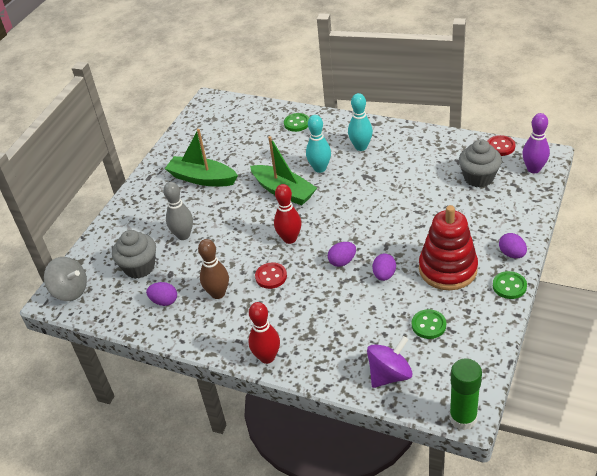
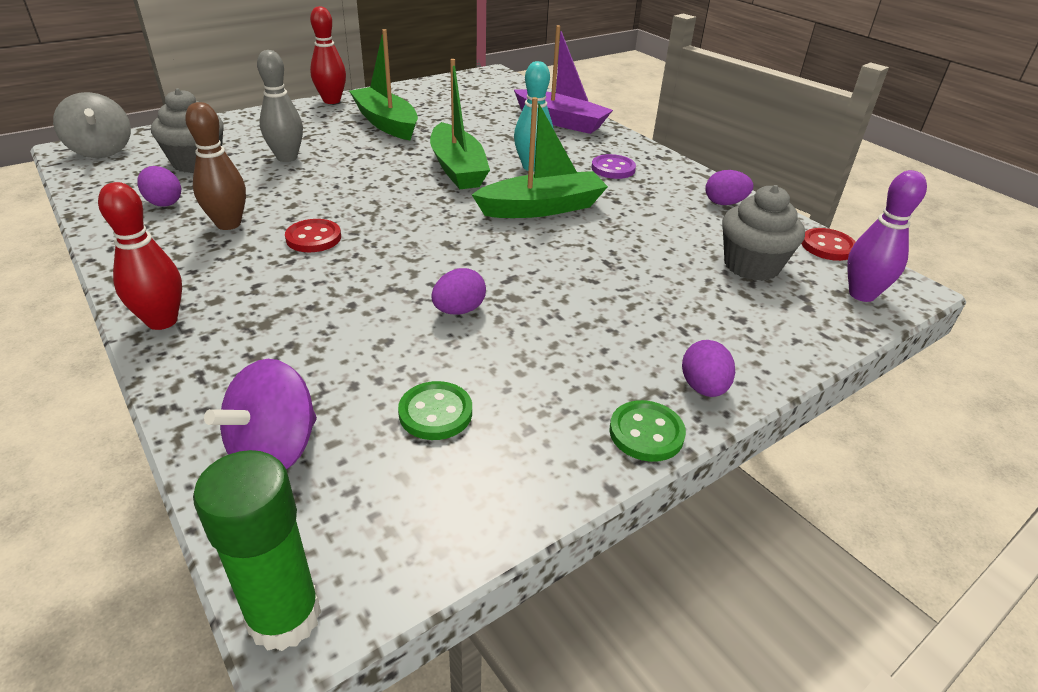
camera: 25 degrees right, 5 degrees down
(290, 239) = (395, 213): red bowling pin -> red bowling pin (331, 101)
(297, 123) = (561, 121): green button -> purple boat
(342, 261) = (424, 266): purple egg -> purple egg (724, 203)
(355, 194) = (542, 208): none -> green boat
(361, 147) = (613, 169): turquoise bowling pin -> purple button
(389, 375) = (275, 449): purple spinning top -> purple spinning top turned 135 degrees clockwise
(448, 269) = (566, 352): red stacking toy -> none

